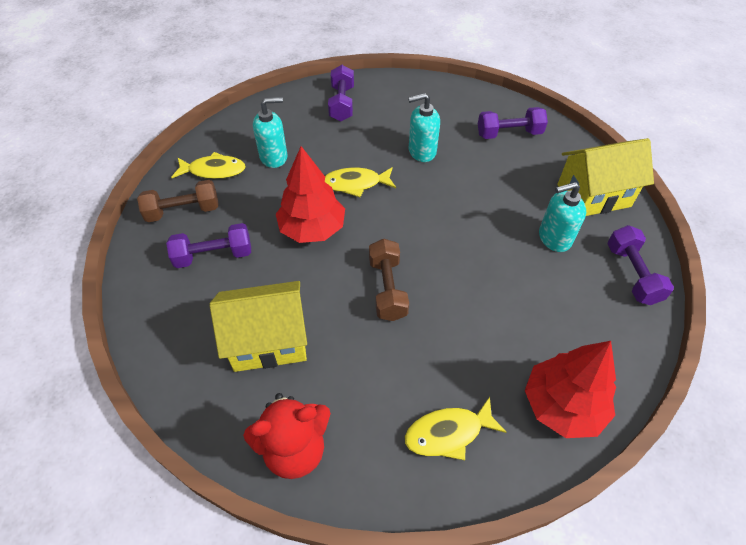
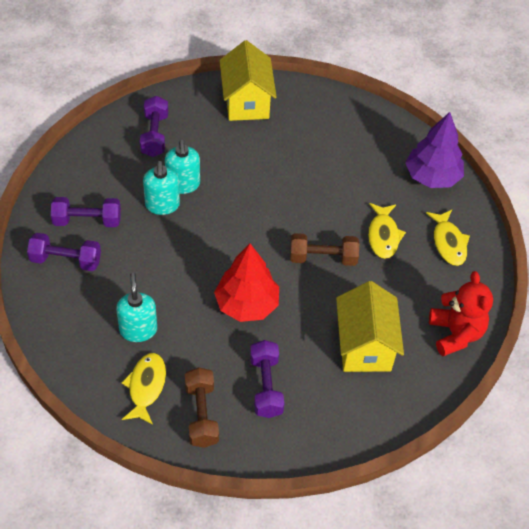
camera: 85 degrees left, 0 degrees up
(355, 184) = (195, 264): yellow fish -> yellow fish (383, 236)
(554, 238) = (288, 140): turquoise soap dispenser -> turquoise soap dispenser (183, 184)
(562, 405) = (432, 177): red tree -> purple tree
(632, 274) = (330, 106): purple dumbbell -> purple dumbbell (87, 221)

